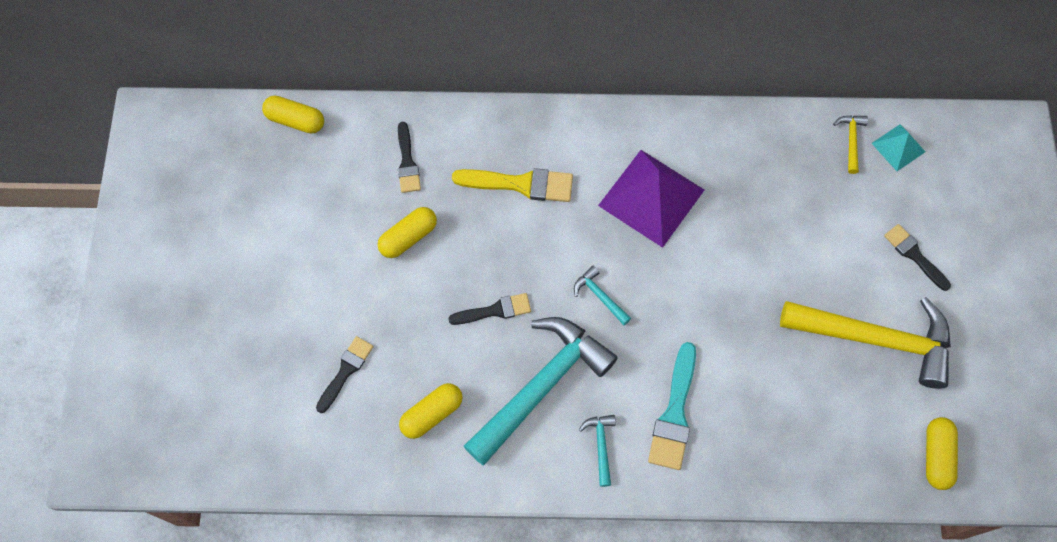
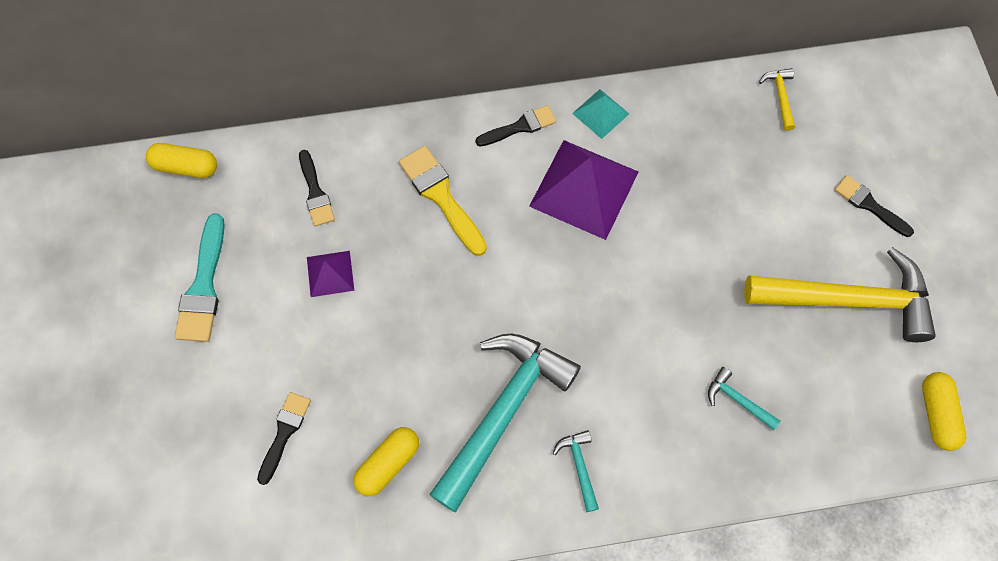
camera: 10 degrees left, 0 degrees up
(408, 237) = (330, 273): yellow capsule -> purple pyramid
(494, 310) = (437, 338): black brush -> black brush (519, 127)
(520, 184) = (441, 197): yellow brush -> yellow brush turned 120 degrees counterclockwise
(600, 296) = (549, 303): turquoise hammer -> turquoise hammer (738, 400)
(674, 413) = (652, 416): turquoise brush -> turquoise brush (204, 286)
(898, 147) = (829, 96): turquoise pyramid -> turquoise pyramid (600, 113)

